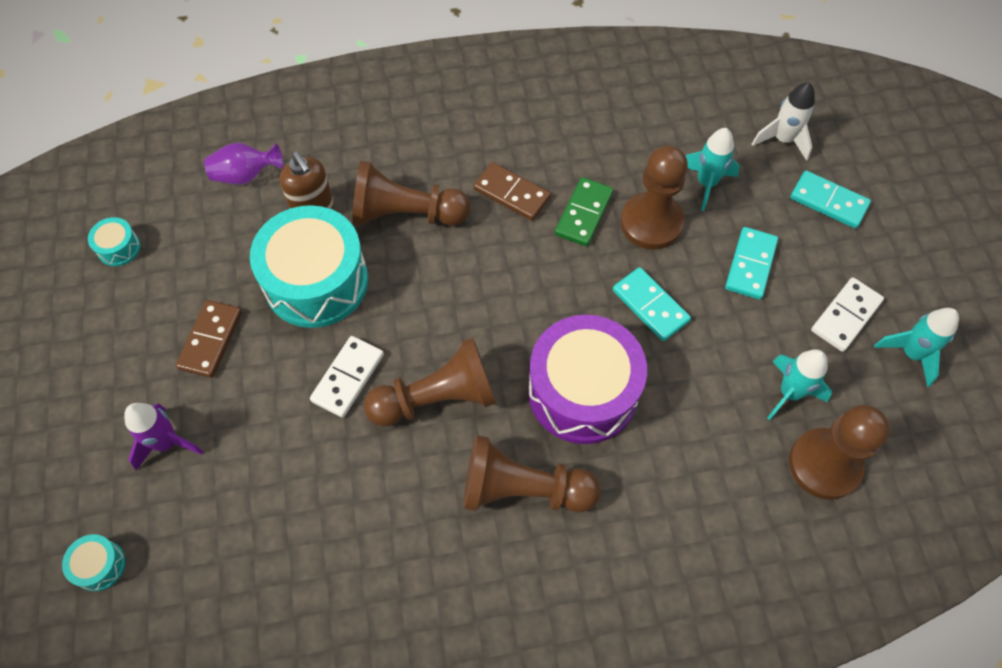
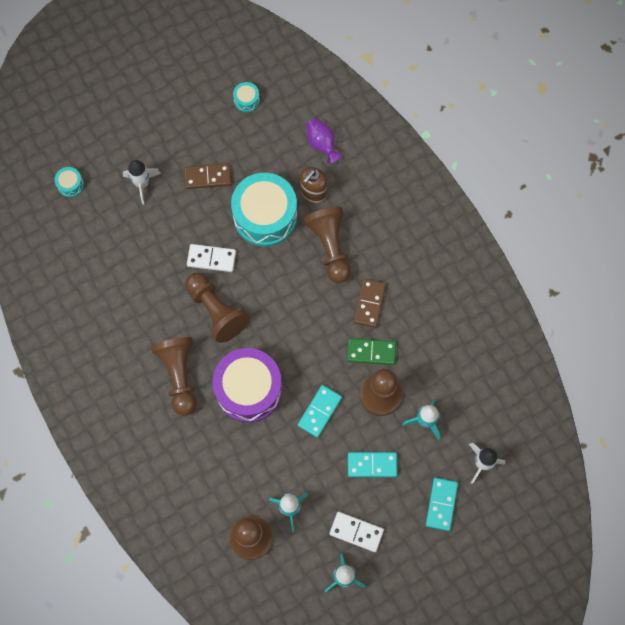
camera: 70 degrees right, 10 degrees up
(167, 443) = (142, 184): purple rocket -> white rocket

